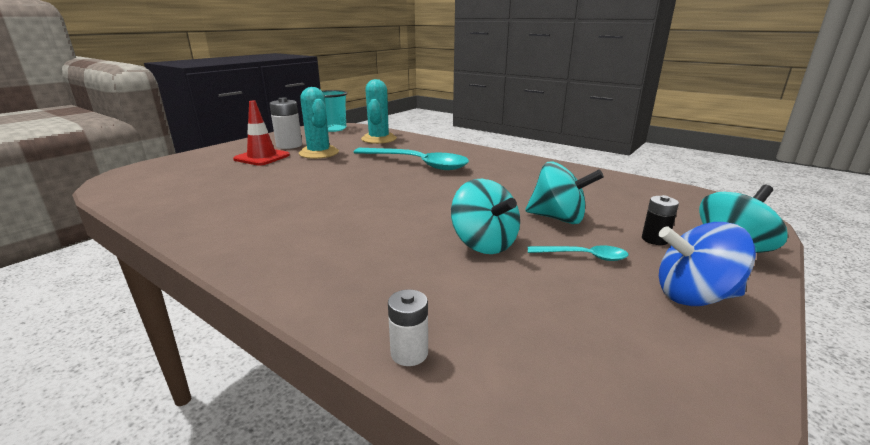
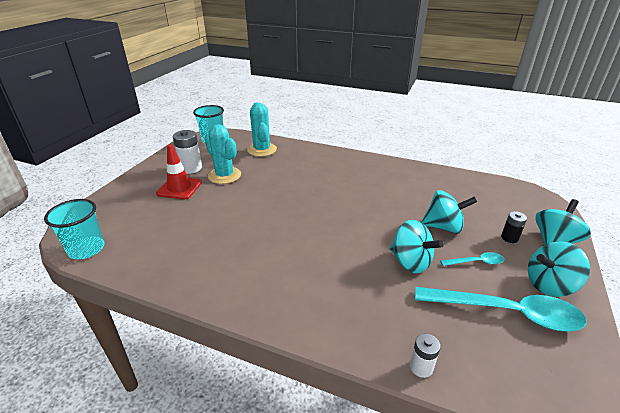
camera: 15 degrees left, 10 degrees up
(120, 189) = (86, 249): none -> turquoise cup
(417, 164) = (313, 179): turquoise spoon -> turquoise spoon (506, 313)
(694, 296) = (549, 285): blue spinning top -> turquoise spinning top

